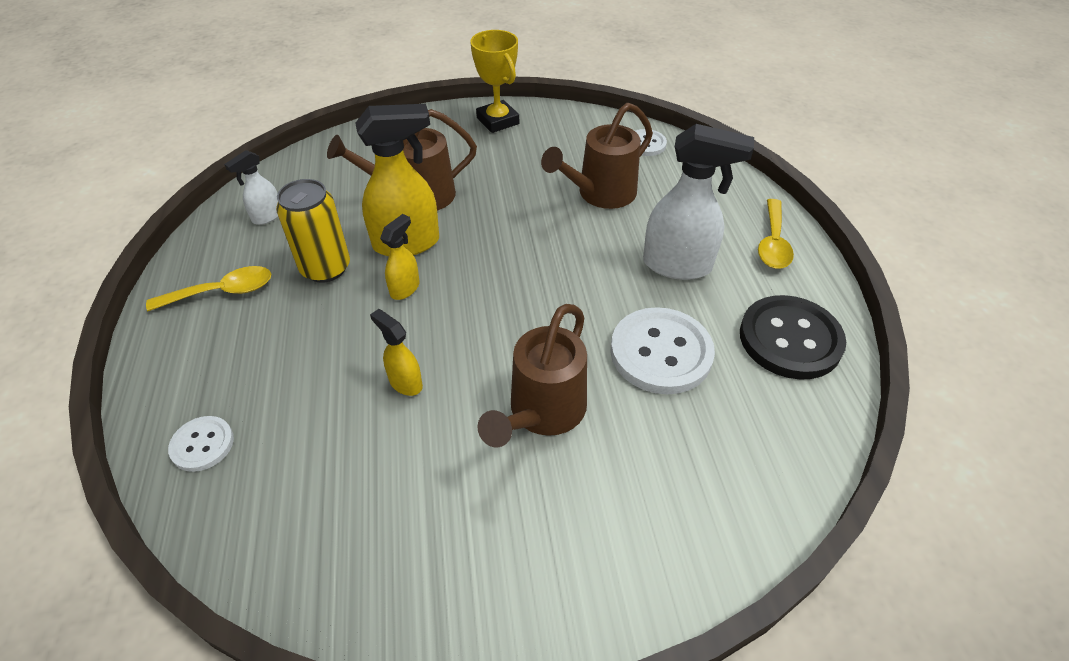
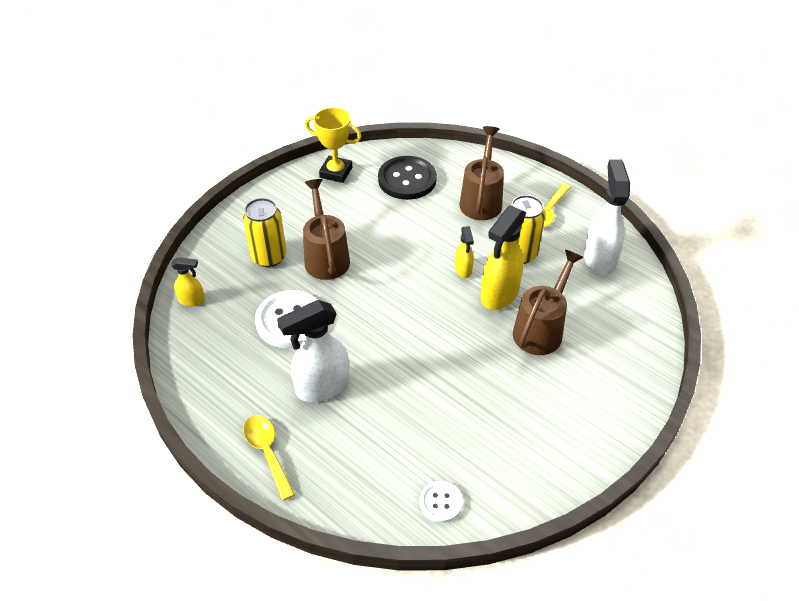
camera: 140 degrees right, 0 degrees up
(202, 445) = (453, 166): white button -> none
(267, 216) = (599, 259): white spray bottle -> white spray bottle, size x1.93
(405, 382) = (403, 231): yellow spray bottle -> yellow spray bottle (192, 300)
(498, 121) = (584, 442): yellow trophy -> yellow trophy (336, 172)
(600, 194) = (425, 416): brown watering can -> brown watering can (481, 200)
(622, 468) = (269, 257): none -> yellow can
(790, 339) = (219, 376): black button -> black button (407, 179)

